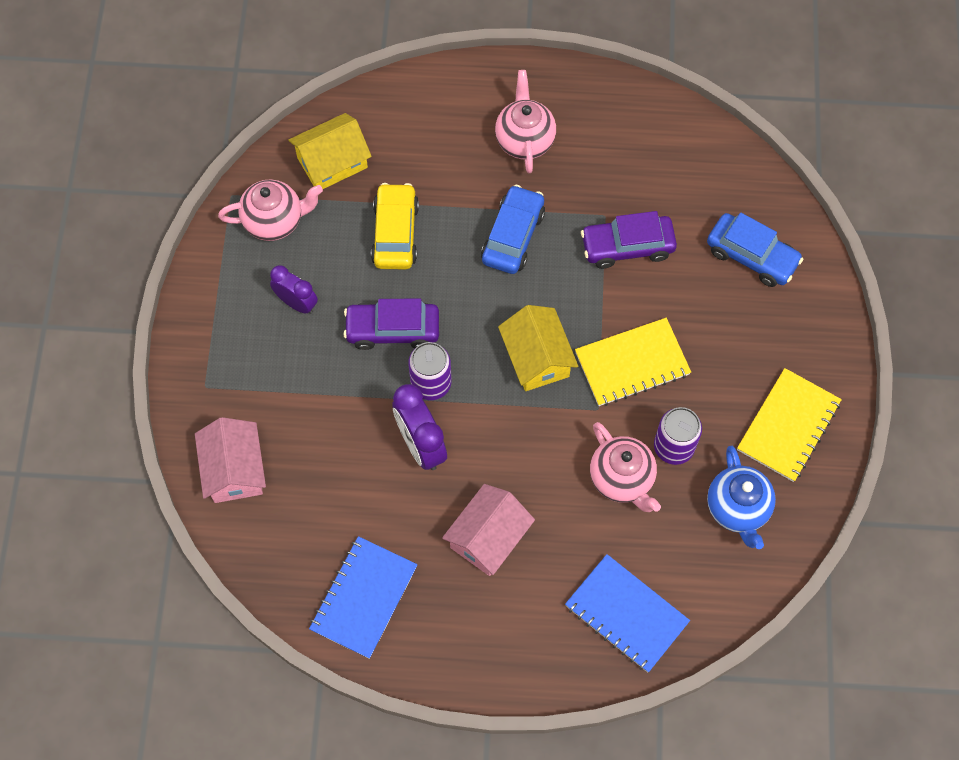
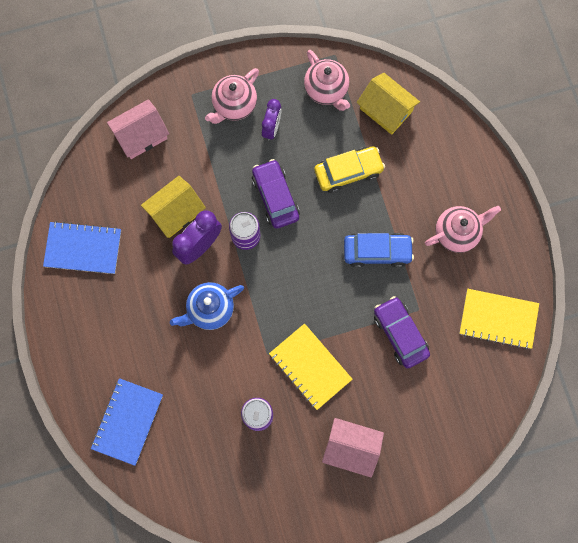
camera: 70 degrees right, 10 degrees up
(488, 537) = (150, 312): pink house -> pink house (351, 447)
(537, 358) = (290, 300): yellow house -> yellow house (175, 212)
(622, 479) = (222, 387): pink teapot -> pink teapot (234, 105)
(737, 508) = (228, 474): blue teapot -> blue teapot (210, 310)
(752, 256) = (427, 426): blue car -> none
(788, 426) = (302, 492): yellow notebook -> yellow notebook (498, 319)

